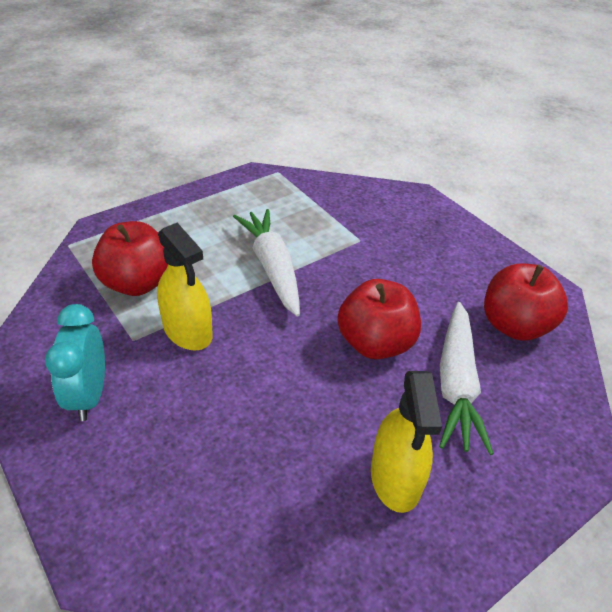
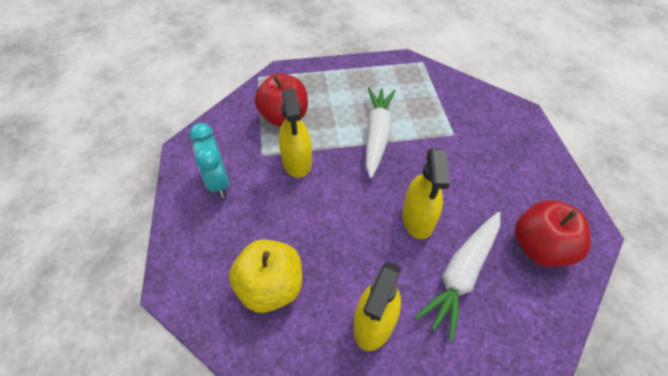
camera: 30 degrees right, 10 degrees up
(89, 395) = (218, 182): turquoise clock -> turquoise clock turned 45 degrees counterclockwise
(244, 494) = (271, 286): none -> yellow apple
(375, 343) = (418, 218): red apple -> yellow spray bottle

